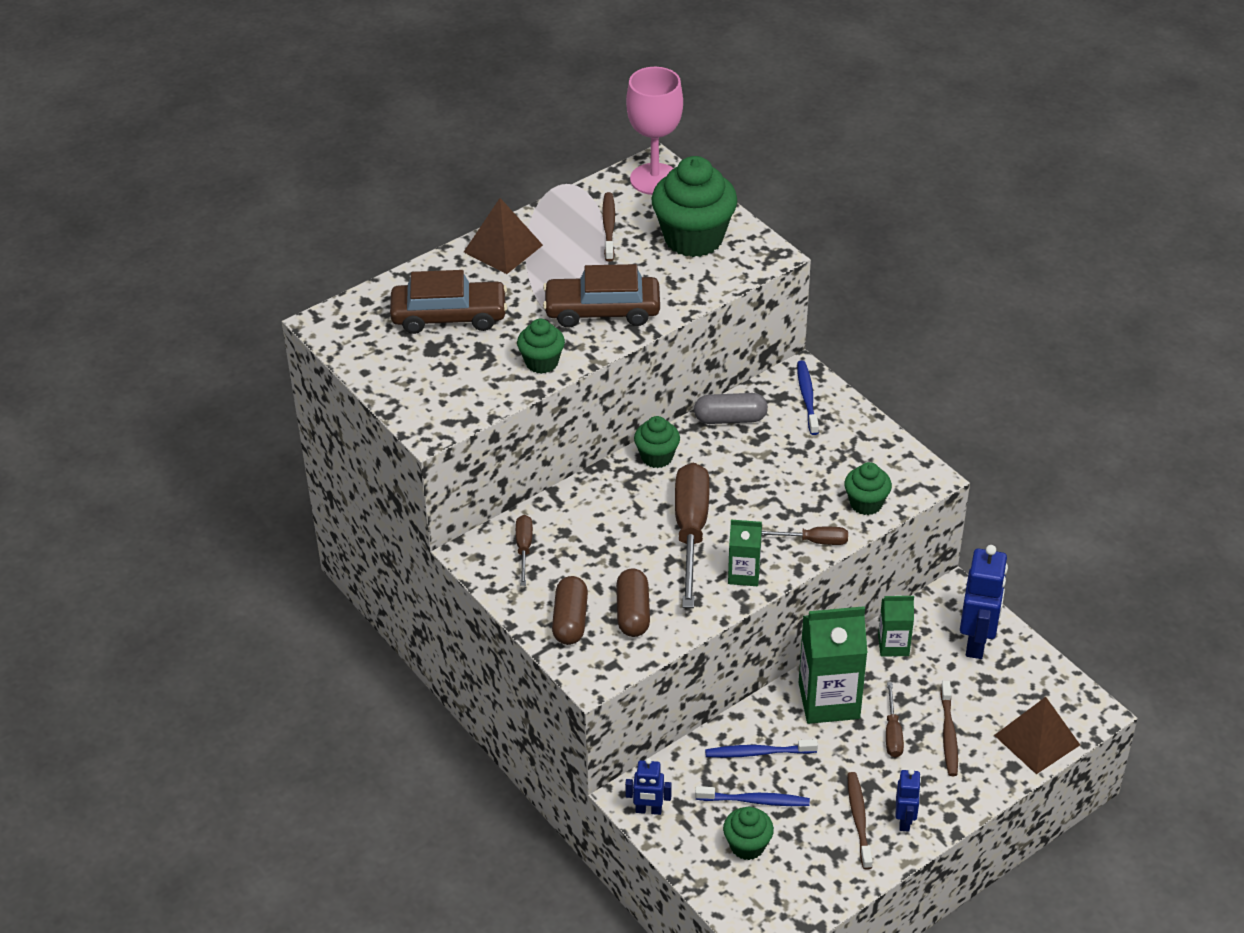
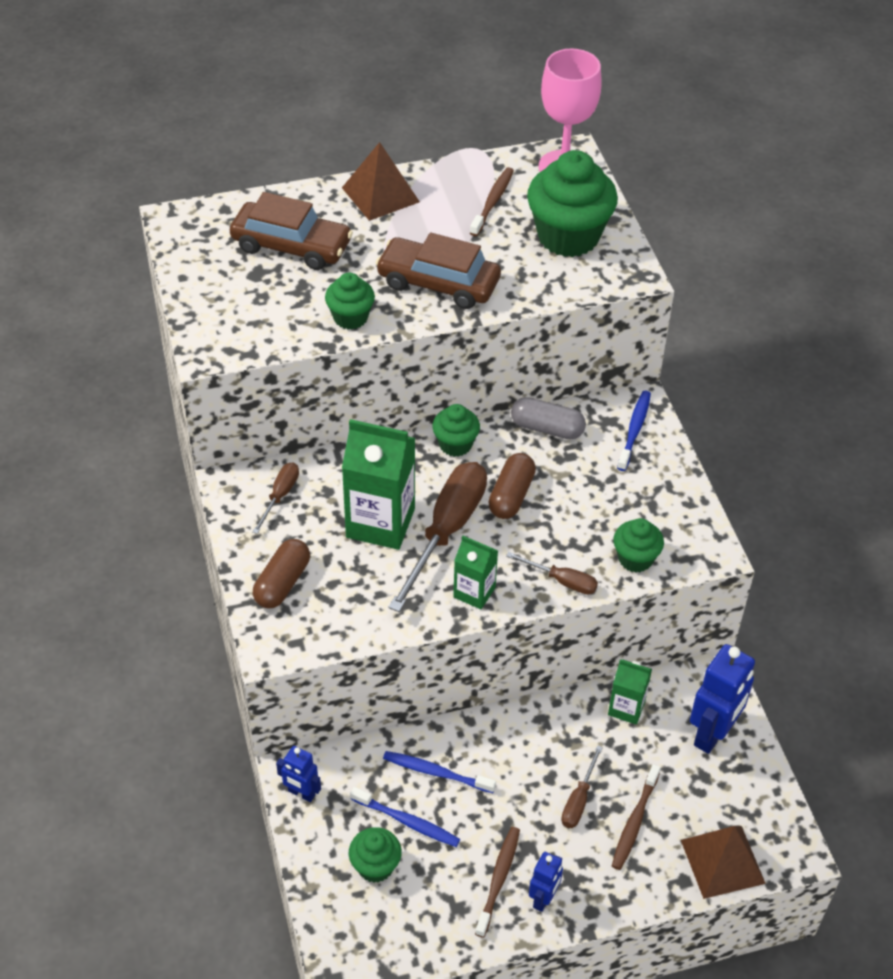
camera: 20 degrees right, 5 degrees up
(633, 613) = (346, 595): brown capsule -> brown capsule (511, 495)
(829, 700) = (533, 743): green carton -> green carton (380, 523)

